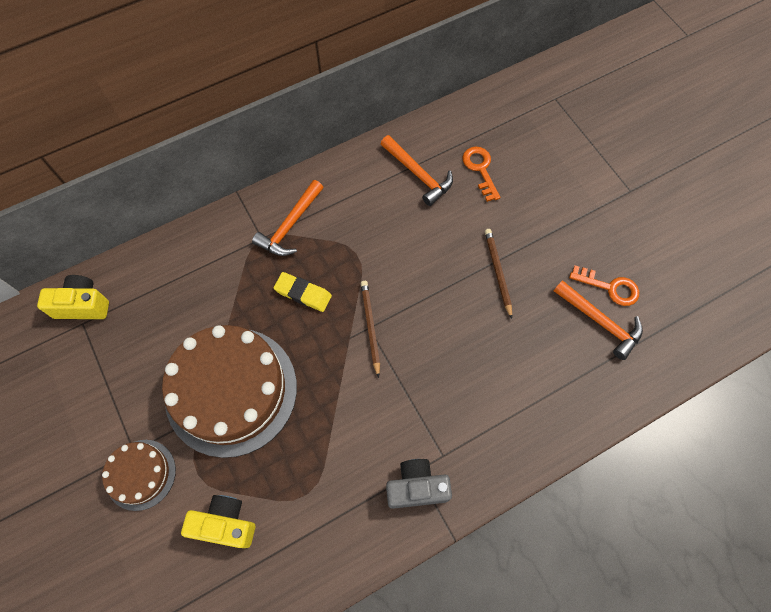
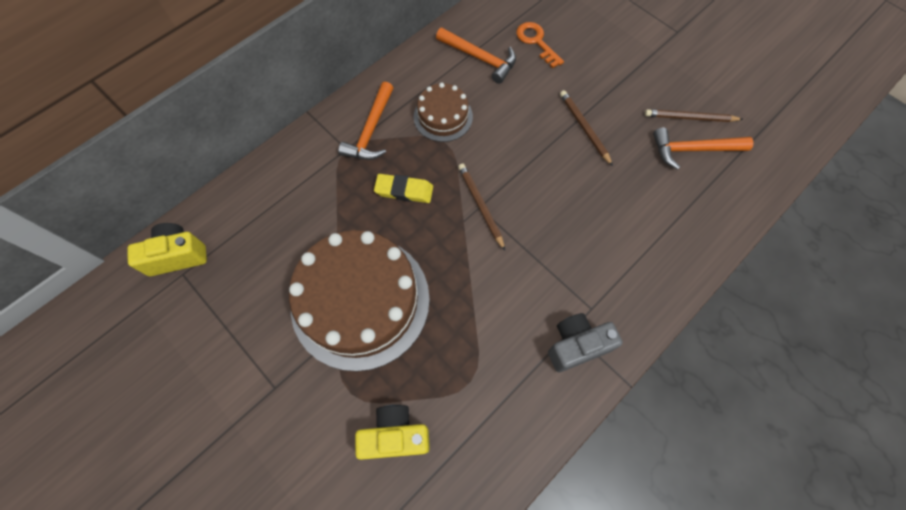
camera: 15 degrees left, 0 degrees up
(140, 474) = (290, 410): brown cake -> brown cake (443, 116)
(600, 322) = (693, 150): orange hammer -> orange hammer turned 150 degrees clockwise
(610, 287) = (690, 118): orange key -> brown pencil

